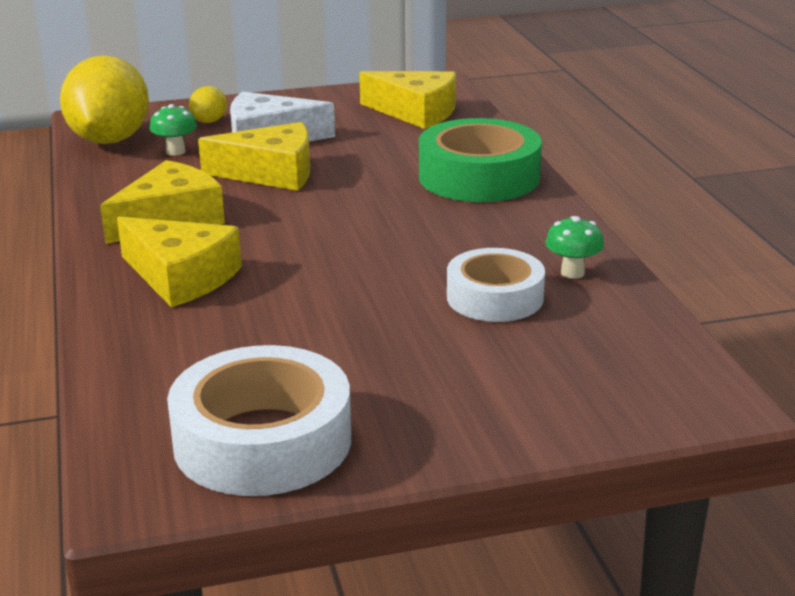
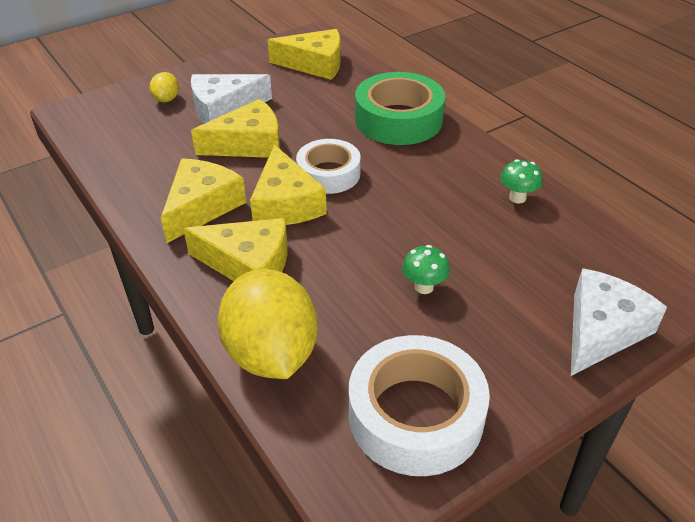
camera: 20 degrees left, 15 degrees up
(109, 140) = (99, 133): yellow lemon -> yellow lemon (271, 354)
(175, 151) = (160, 135): green mushroom -> green mushroom (424, 287)
(270, 231) = (285, 203): none -> yellow cheese
(495, 297) = (482, 233): white tape -> white tape (328, 174)
(573, 415) = (601, 330): none -> white cheese

